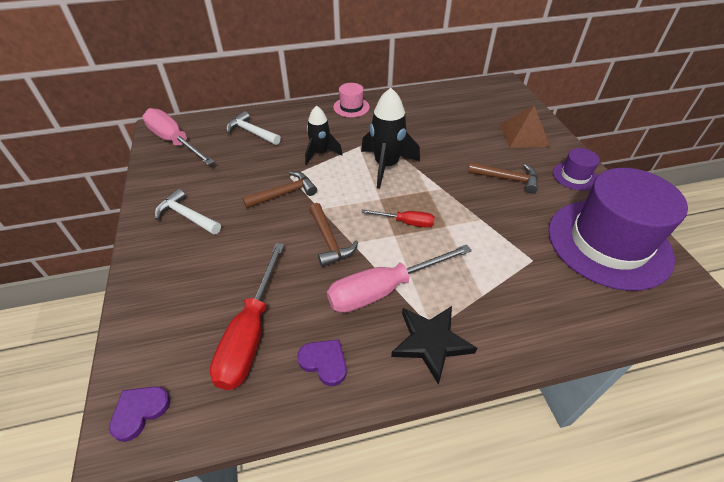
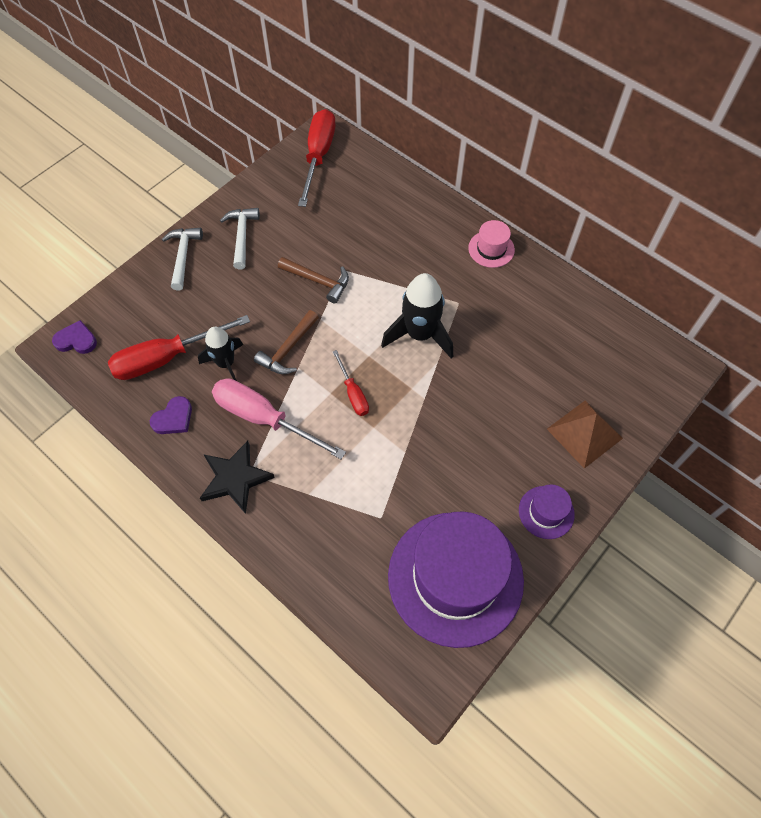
camera: 55 degrees right, 15 degrees up
(174, 141) = (318, 156): pink screwdriver -> red screwdriver
(251, 132) = (378, 199): white hammer -> white hammer (183, 256)
(320, 153) = (394, 271): black rocket -> black rocket (226, 363)
(324, 362) = (173, 418): purple heart -> purple heart turned 45 degrees clockwise
(507, 179) = (486, 449): brown hammer -> none

